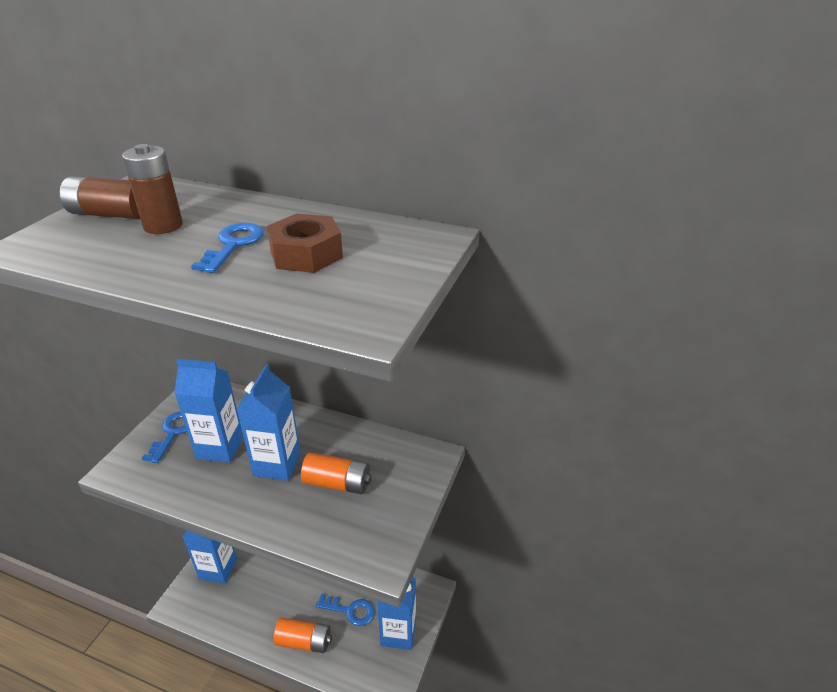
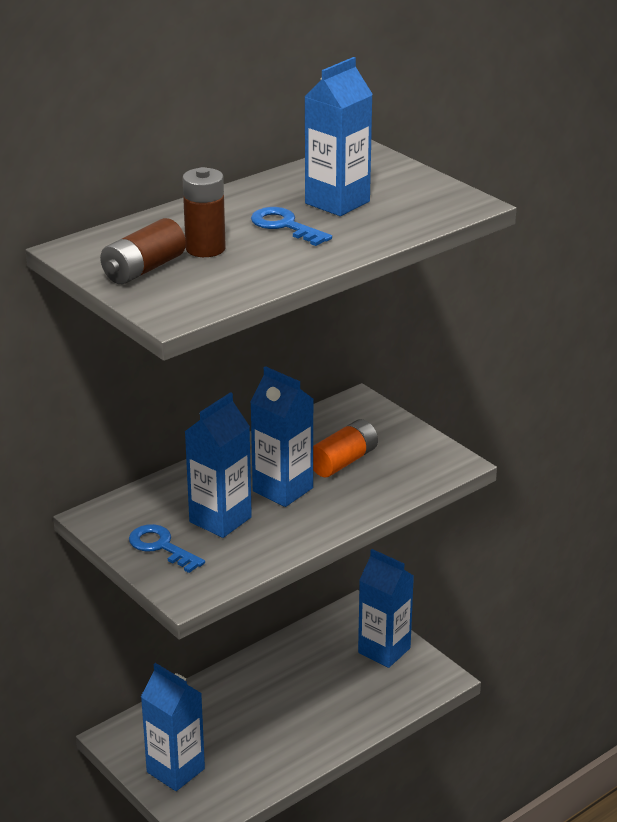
camera: 60 degrees left, 5 degrees down
(304, 641) = (338, 722): orange battery -> none
(306, 254) = (337, 202): brown nut -> blue carton
(350, 610) = (329, 676): blue key -> none

